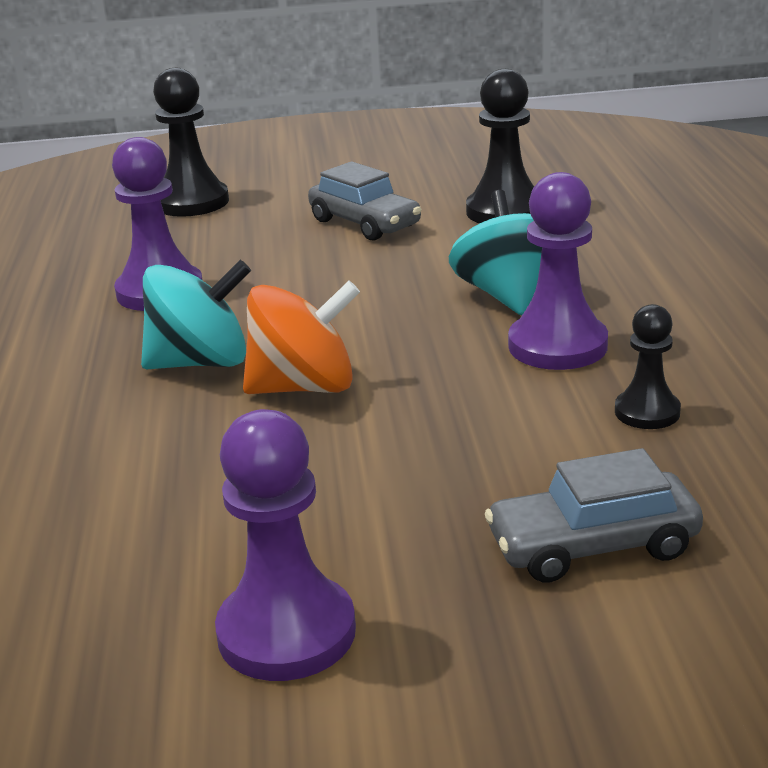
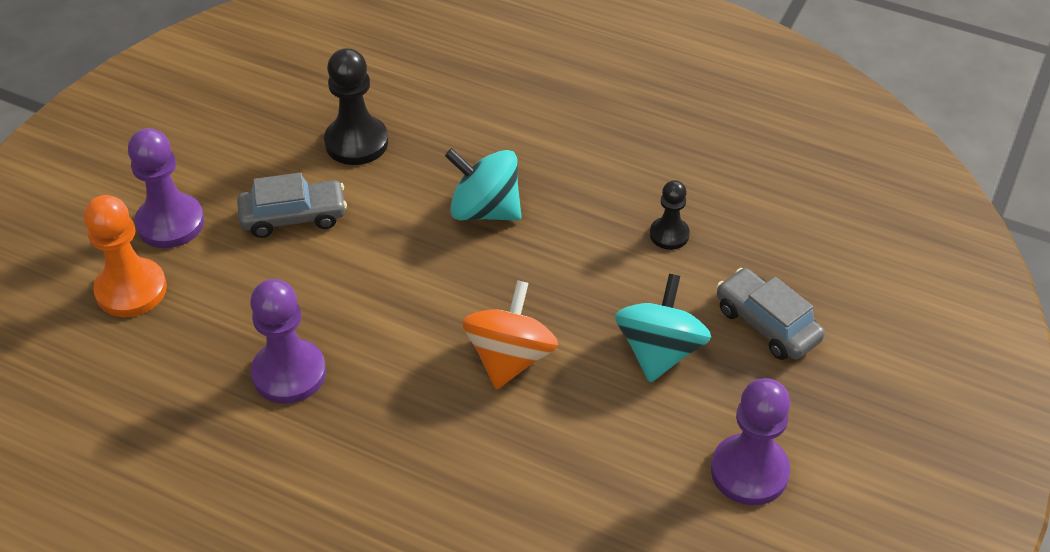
camera: 60 degrees left, 20 degrees up
(192, 202) = (131, 290): black pawn -> orange pawn
(201, 362) = (427, 394): turquoise spinning top -> turquoise spinning top (659, 351)
(557, 346) = (567, 226): purple pawn -> purple pawn (170, 223)
(593, 546) = (767, 324): grey car -> grey car turned 120 degrees clockwise

